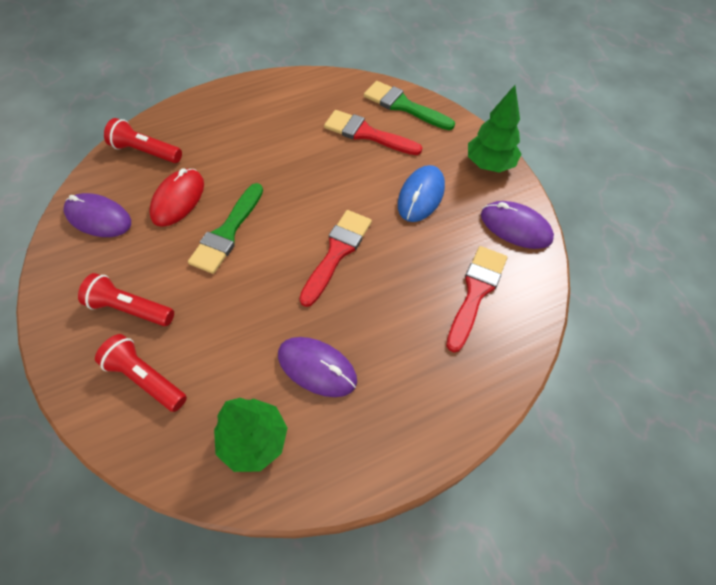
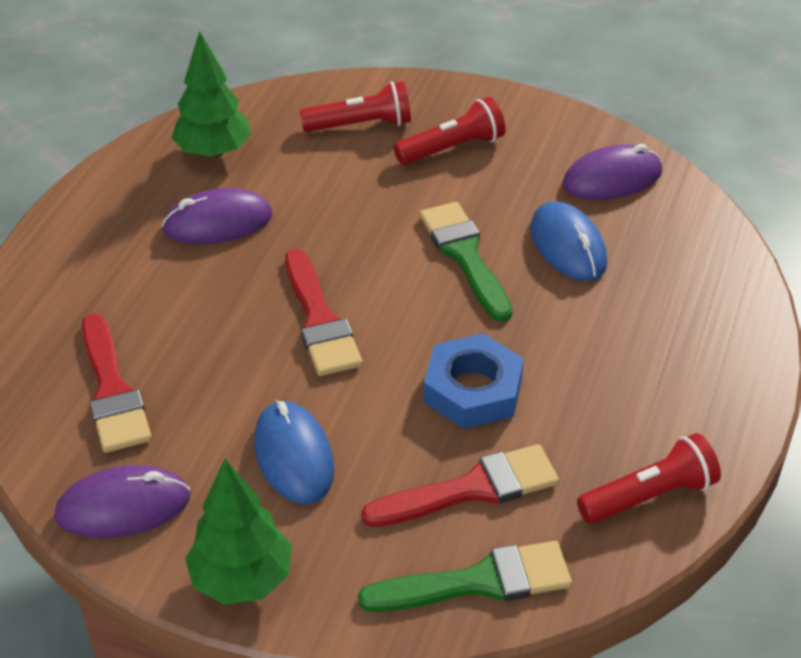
camera: 135 degrees right, 15 degrees down
(146, 151) = (691, 260): red flashlight -> red flashlight (649, 496)
(178, 199) = (568, 246): red mouse -> blue mouse
(315, 168) = (473, 390): none -> blue nut

